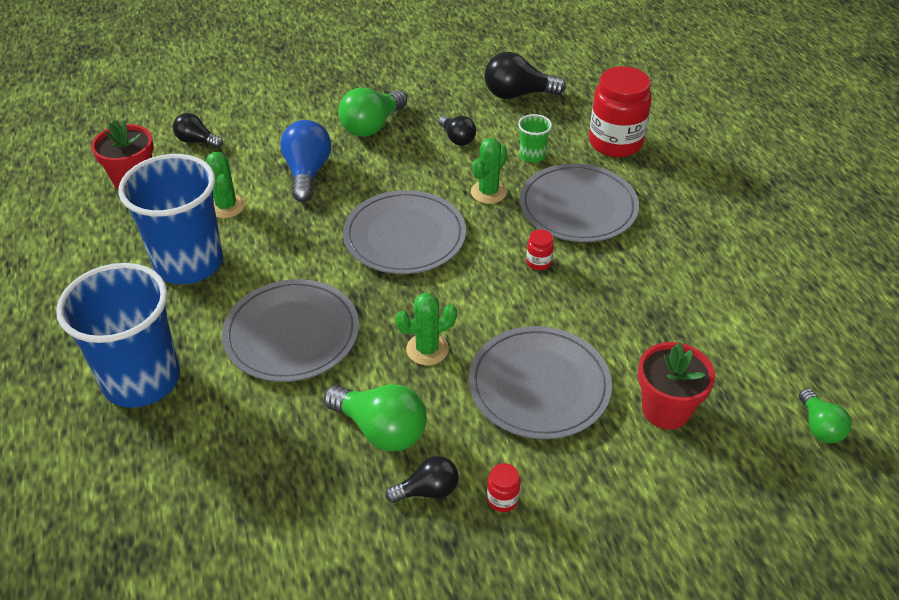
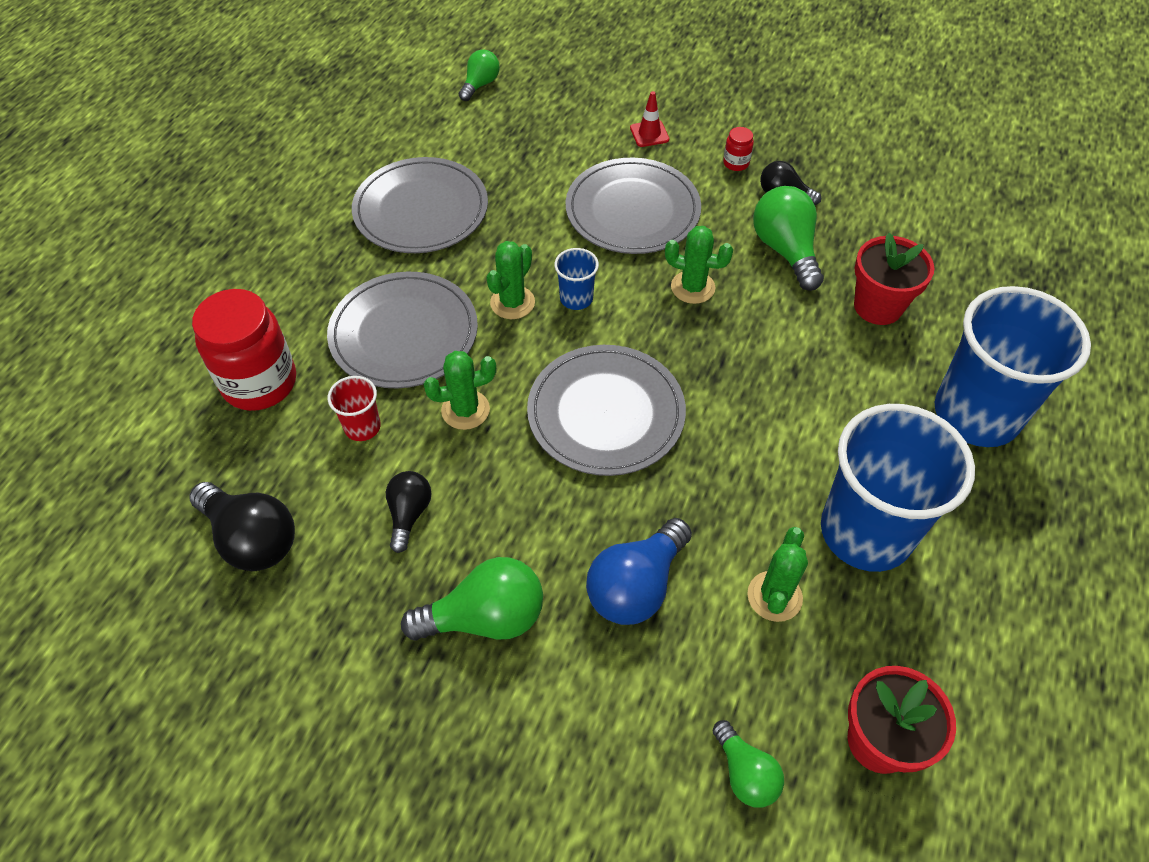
camera: 140 degrees left, 10 degrees up
(197, 141) = (745, 773): black light bulb -> green light bulb
(291, 334) = (803, 374): grey plate -> grey plate (421, 210)
(500, 290) = (576, 298): none -> blue cup
(532, 155) = (362, 427): green cup -> red cup
(538, 262) = (512, 302): red jar -> green cactus
(613, 478) = (649, 134): none -> red traffic cone
(665, 410) = (563, 146): red flower pot -> red flower pot (878, 306)

